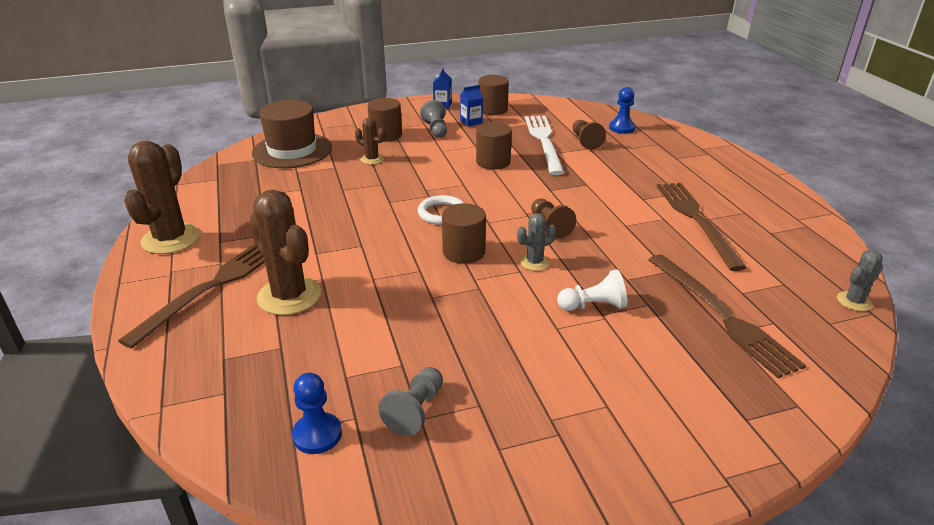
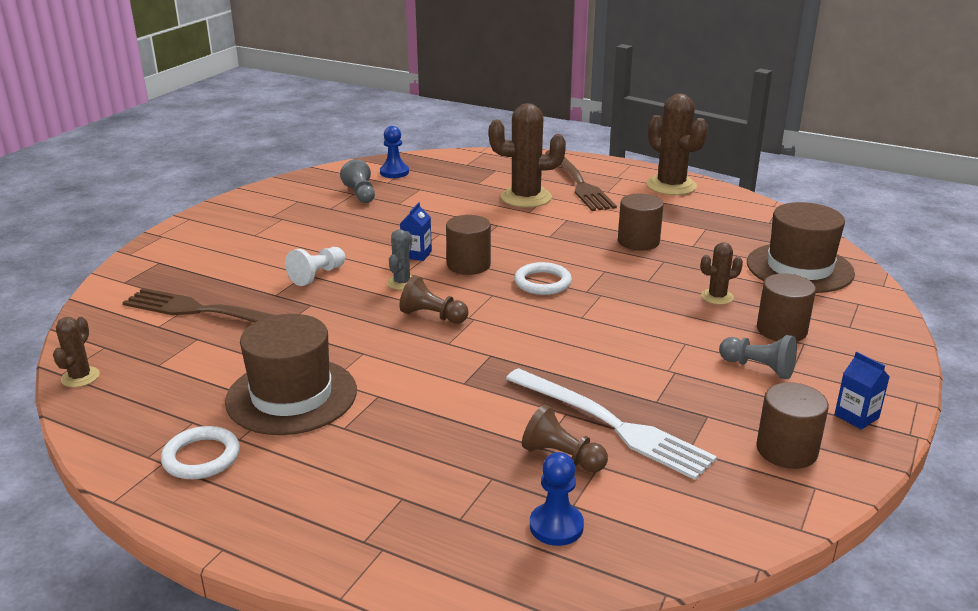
camera: 135 degrees right, 5 degrees down
(471, 122) = (755, 406): blue carton -> blue carton (416, 254)
(493, 162) = (606, 357): brown cylinder -> brown cylinder (638, 241)
(696, 220) = (291, 396): brown fork -> brown hat
(773, 212) = (201, 457): none -> white ring
(854, 301) = (80, 377): grey cactus -> brown cactus

